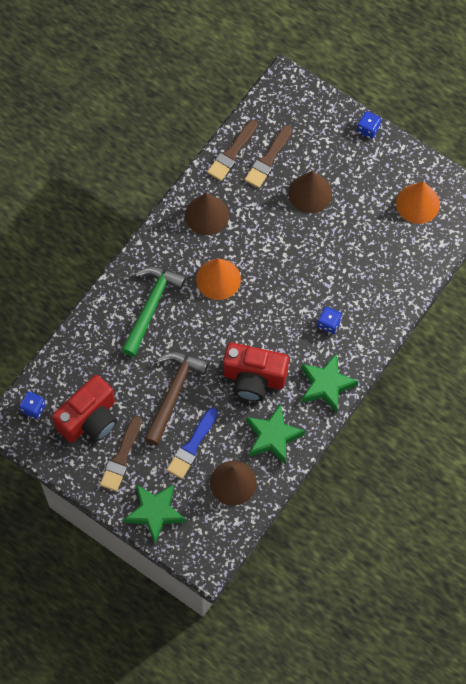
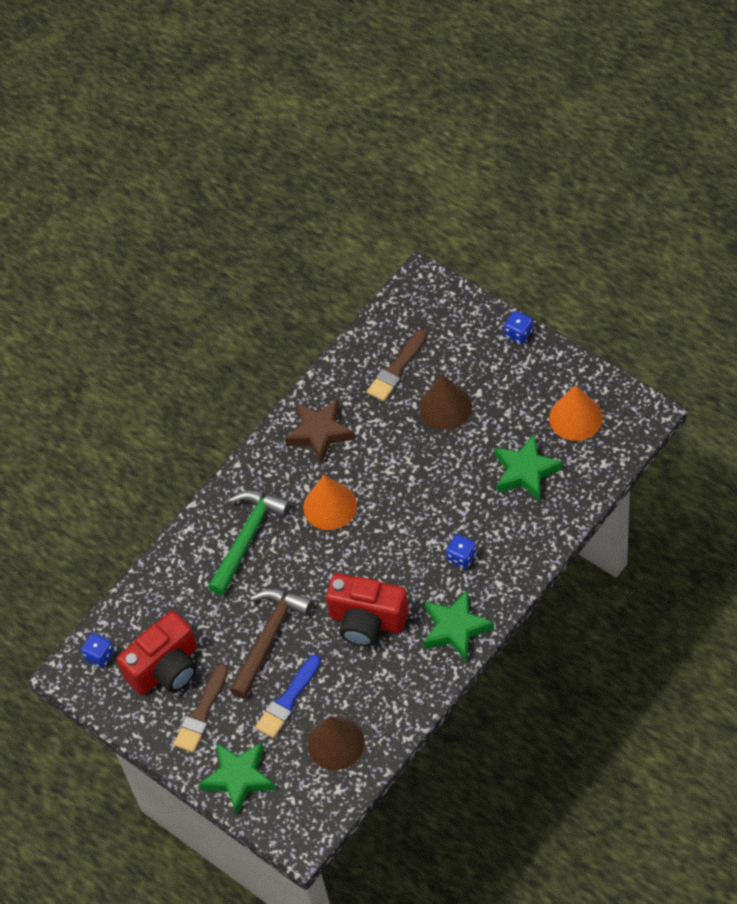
camera: 10 degrees right, 10 degrees down
(206, 215) = (319, 433): brown cone -> brown star
(232, 153) = (353, 362): brown brush -> none
(273, 436) = (387, 689): green star -> green star (525, 471)

